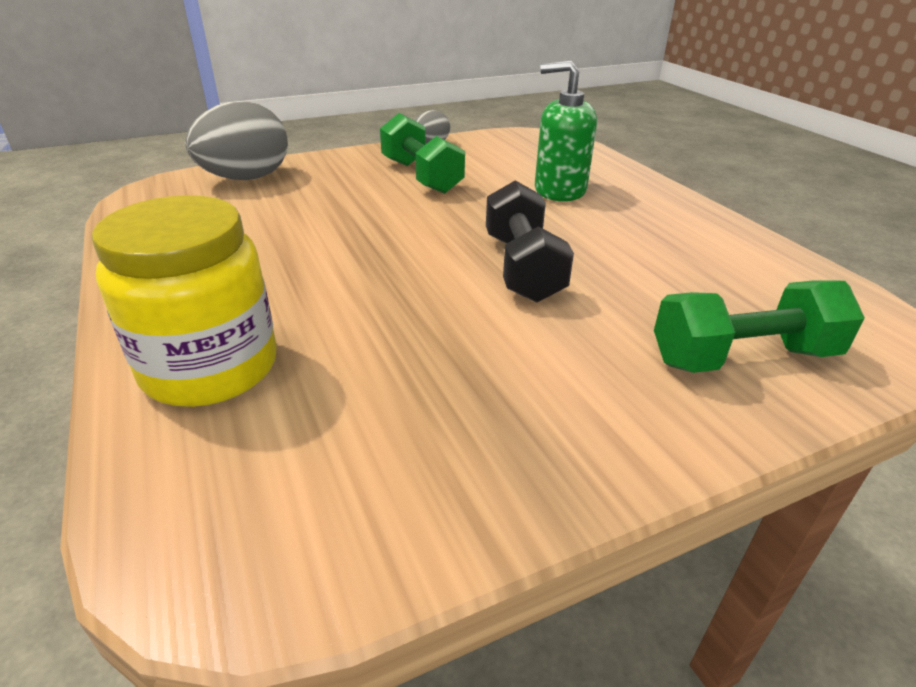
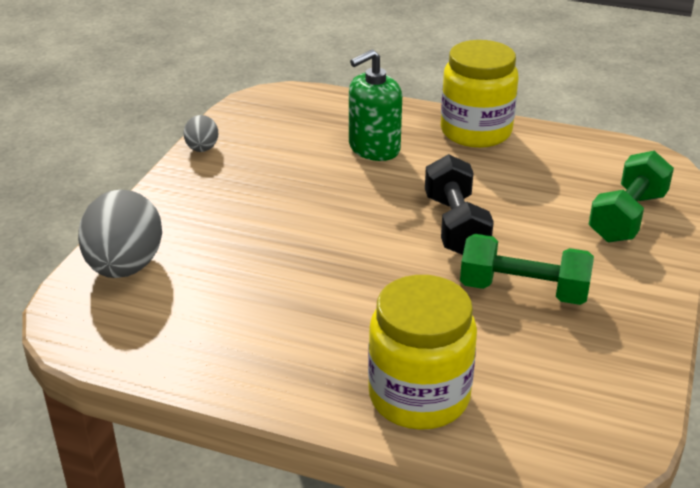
camera: 45 degrees left, 0 degrees up
(421, 176) = (259, 187): green dumbbell -> green dumbbell (523, 291)
(522, 267) = (455, 225): black dumbbell -> black dumbbell turned 45 degrees clockwise
(683, 216) = (476, 131): none -> yellow jar

